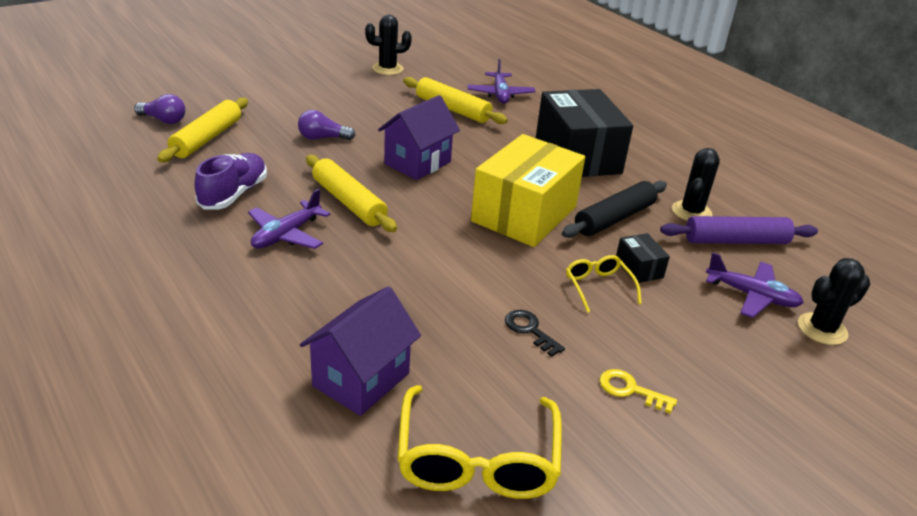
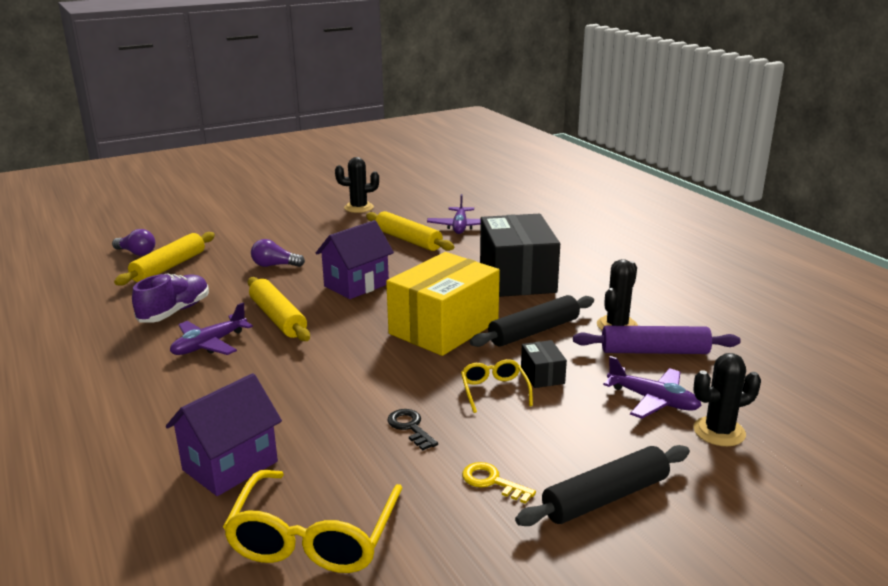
camera: 10 degrees right, 10 degrees down
(742, 404) = (605, 497): none -> black rolling pin

